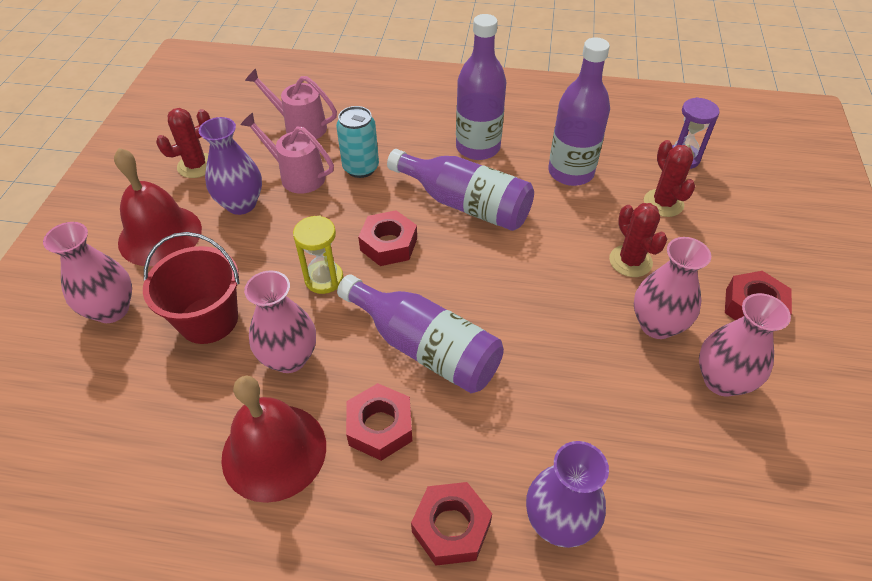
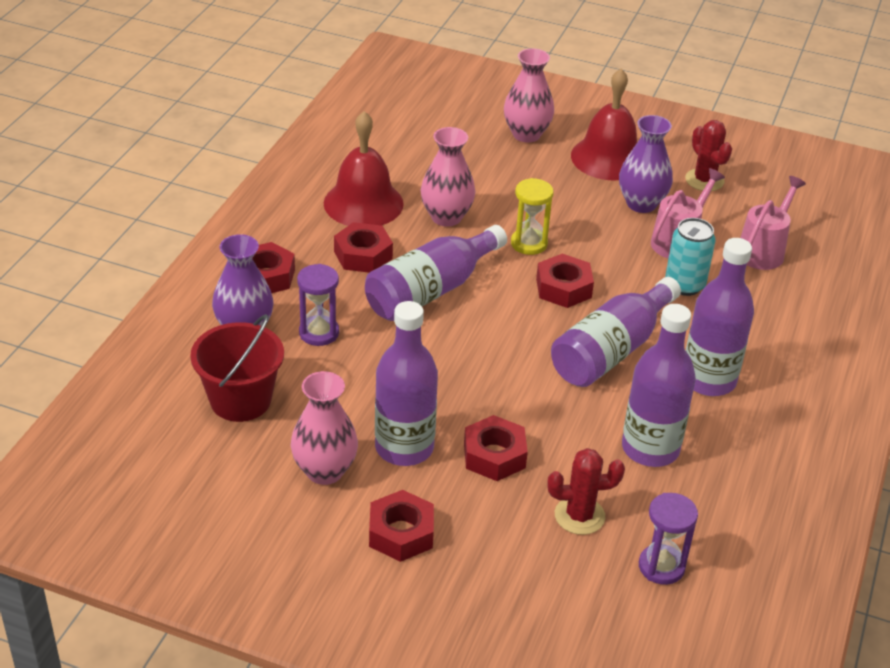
camera: 100 degrees right, 10 degrees down
(208, 319) = (500, 179): red bucket -> red bucket (240, 400)
(532, 438) = (319, 333): none -> purple hourglass
(630, 261) = (494, 456): red cactus -> red nut
(657, 325) = (404, 447): pink vase -> purple bottle

